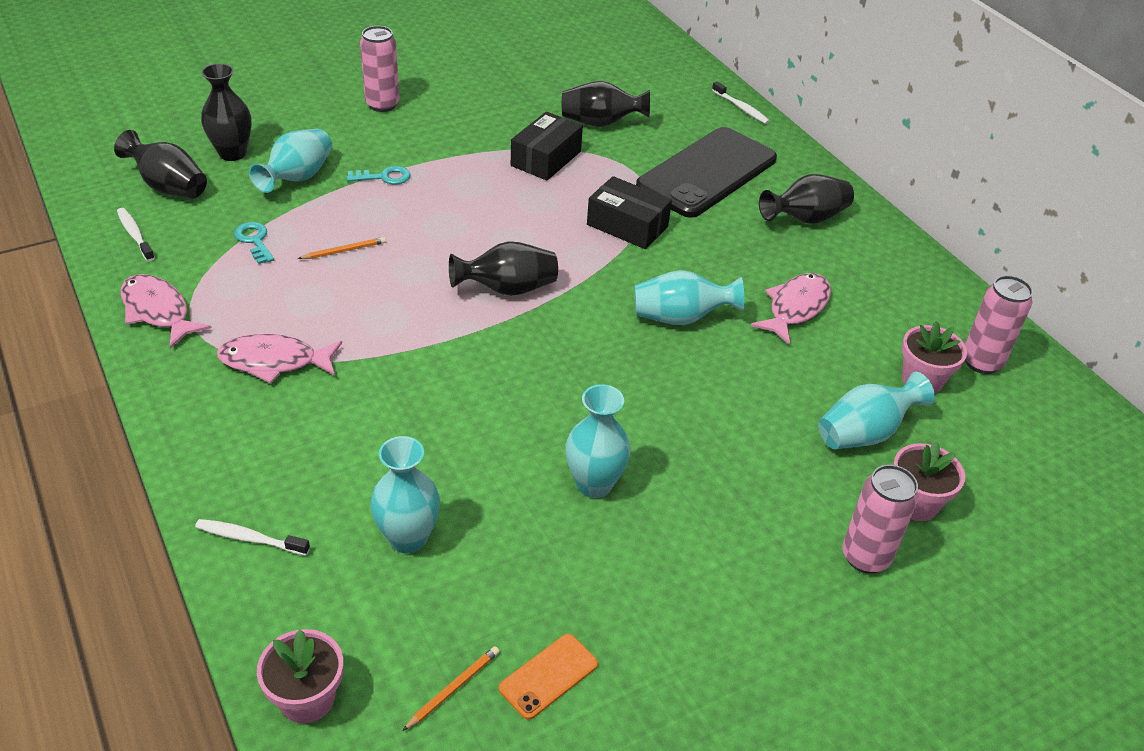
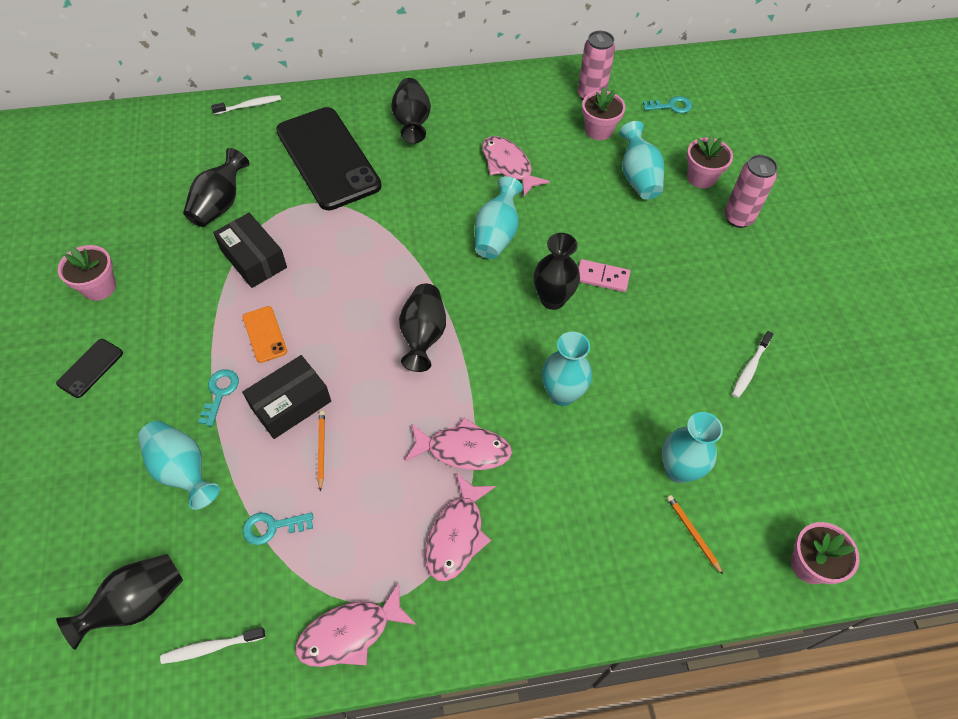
camera: 70 degrees left, 15 degrees up
(232, 153) = (105, 528): black vase -> black vase (552, 299)
(249, 538) = (658, 584): white toothbrush -> white toothbrush (750, 368)
(375, 347) = (463, 450): none -> pink fish
(382, 104) = (90, 368): pink can -> black phone
(453, 689) = (811, 470): orange pencil -> orange pencil (693, 533)
(468, 86) = (99, 287): none -> pink flower pot
(548, 676) = (806, 412): orange phone -> orange phone (264, 334)
(594, 484) = (651, 339): turquoise vase -> turquoise vase (562, 394)
(627, 225) = (374, 231): black box -> black box (290, 404)
(669, 422) = (602, 277): none -> pink domino
(1034, 450) = (671, 106): none -> turquoise key

